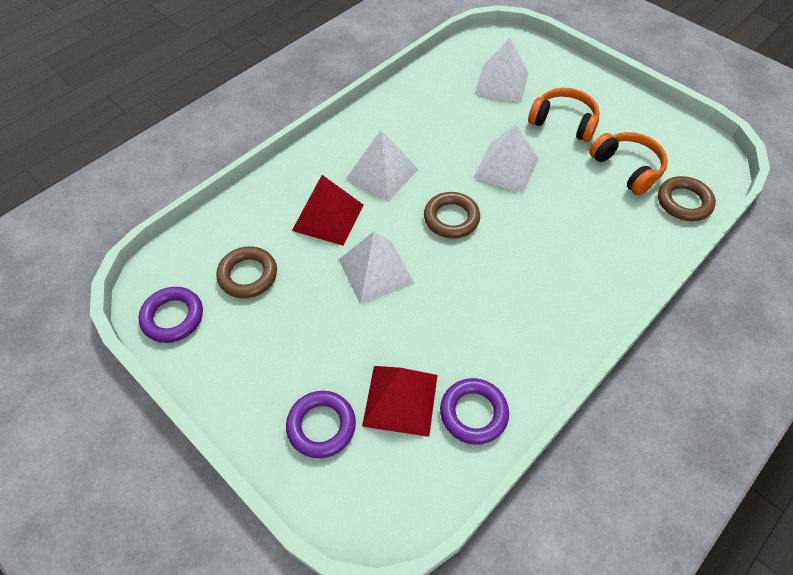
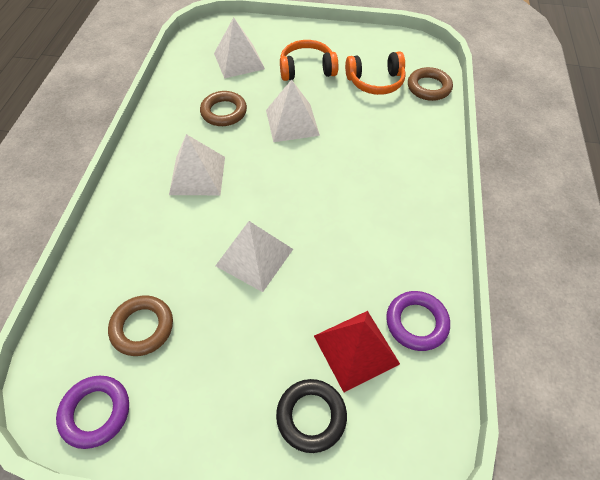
camera: 35 degrees left, 0 degrees up
(321, 426) = (311, 416): purple ring -> black ring
(328, 217) = (178, 235): red pyramid -> none
(451, 218) = (281, 182): brown ring -> brown ring (224, 112)
(627, 168) = (375, 82): orange headphones -> orange headphones turned 150 degrees clockwise

